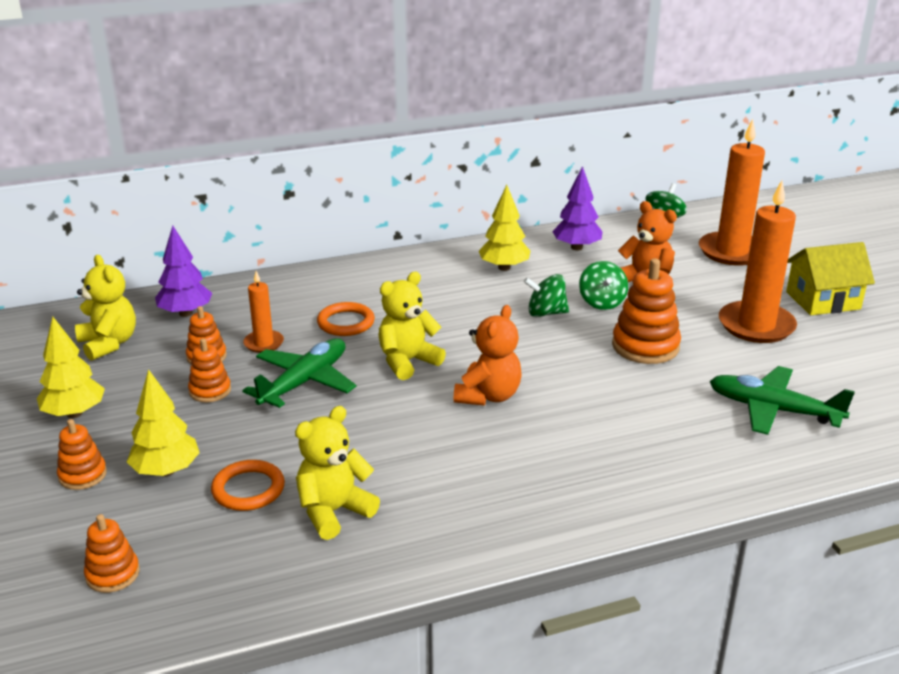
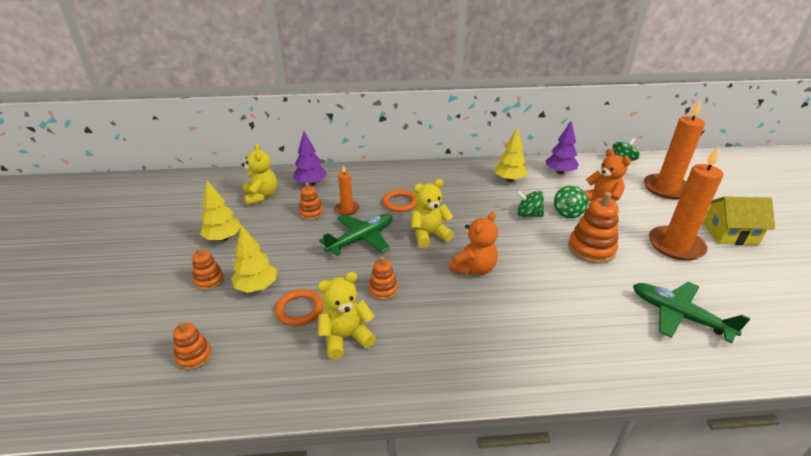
camera: 15 degrees right, 5 degrees up
(210, 391) = (304, 236): orange stacking toy -> orange stacking toy (383, 290)

